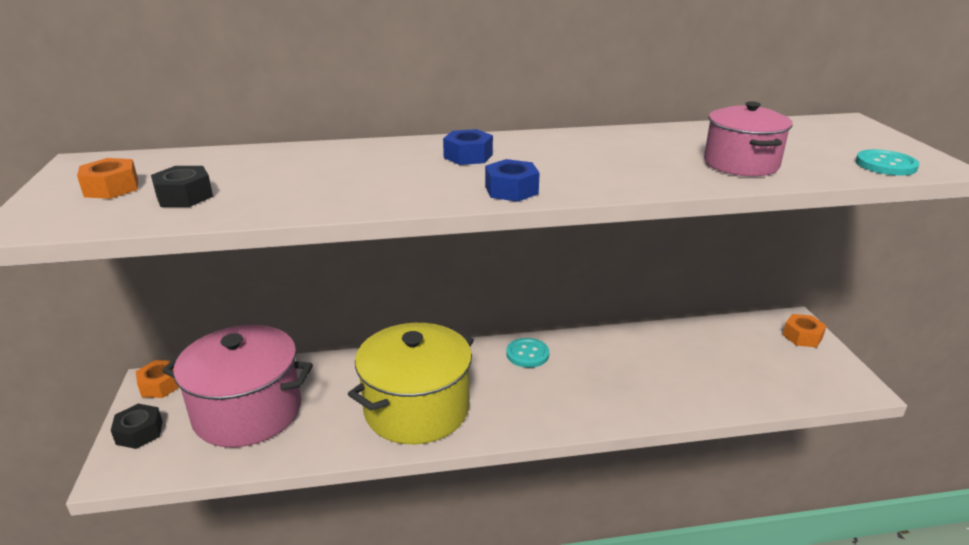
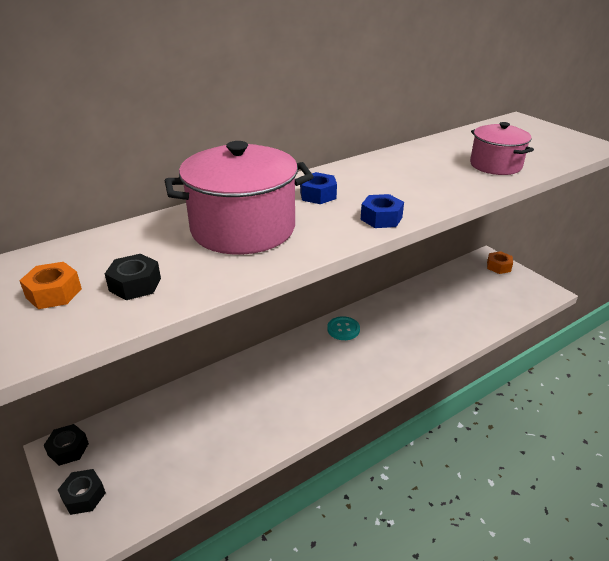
camera: 25 degrees left, 5 degrees up
(160, 385) = (68, 449): orange nut -> black nut
(248, 412) = (166, 444): pink pot -> pink pot (243, 229)
(417, 409) = (297, 396): yellow pot -> none
(885, 165) = (570, 150): turquoise button -> none

